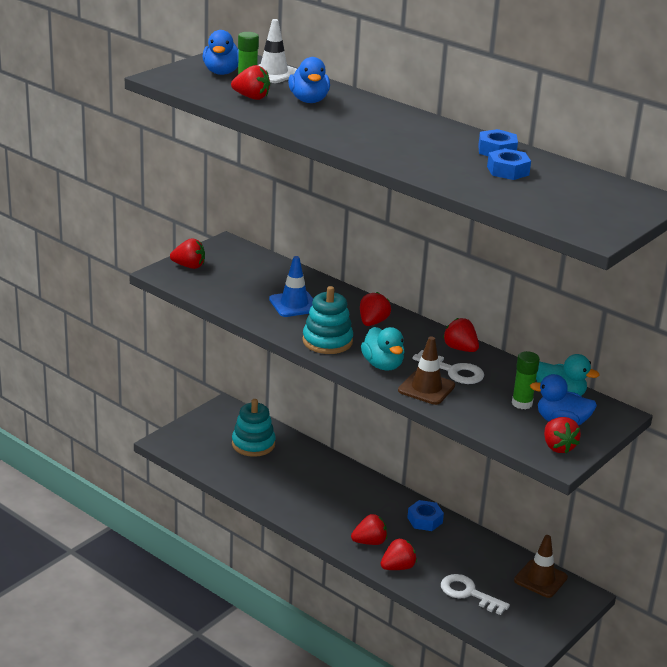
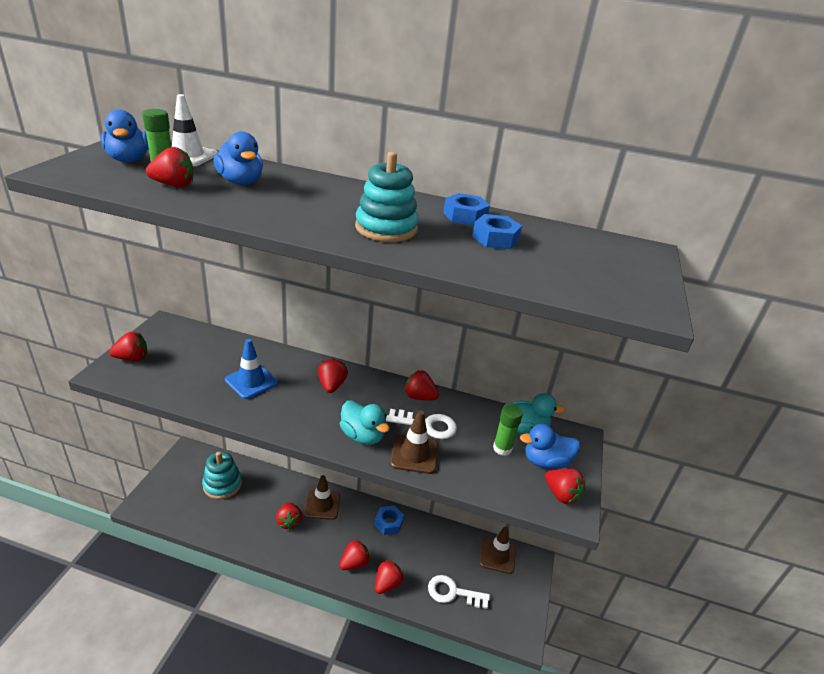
camera: 25 degrees left, 5 degrees up
(313, 492) = (289, 522): none -> red strawberry
(327, 341) = (299, 419): turquoise stacking toy -> turquoise stacking toy (386, 228)
(355, 487) = (322, 505): none -> brown traffic cone

